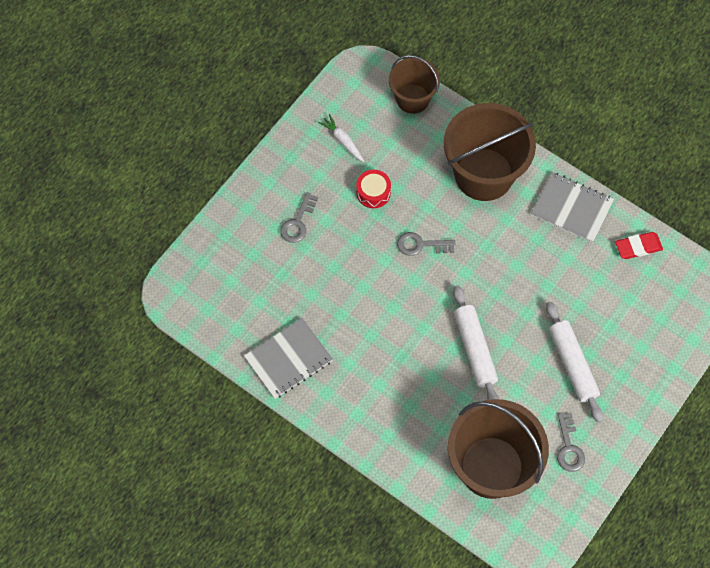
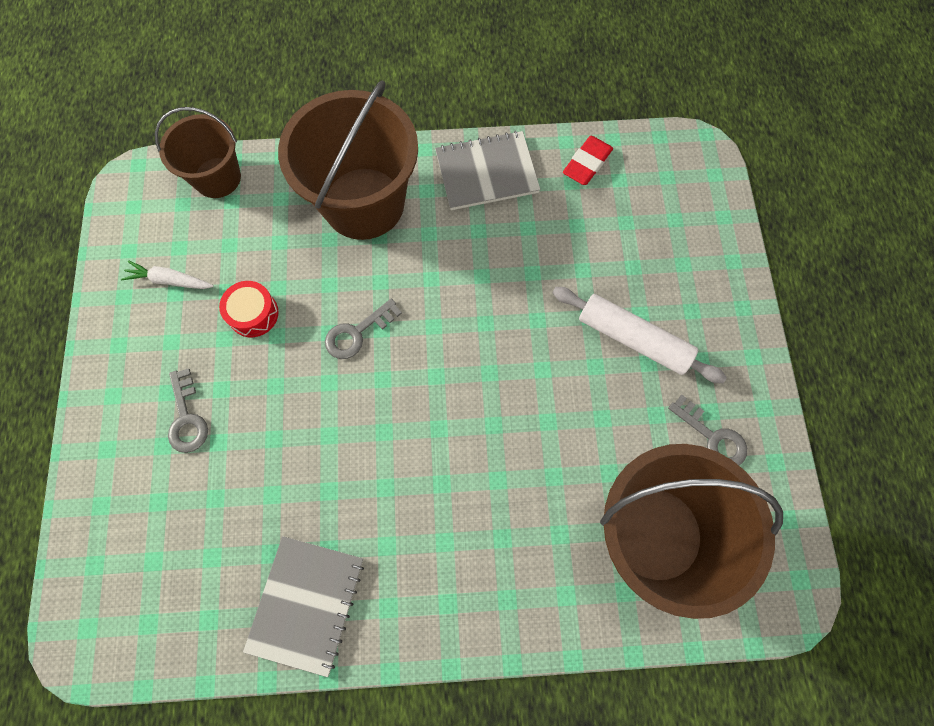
camera: 40 degrees left, 5 degrees up
(474, 349) = (517, 407): white rolling pin -> none

